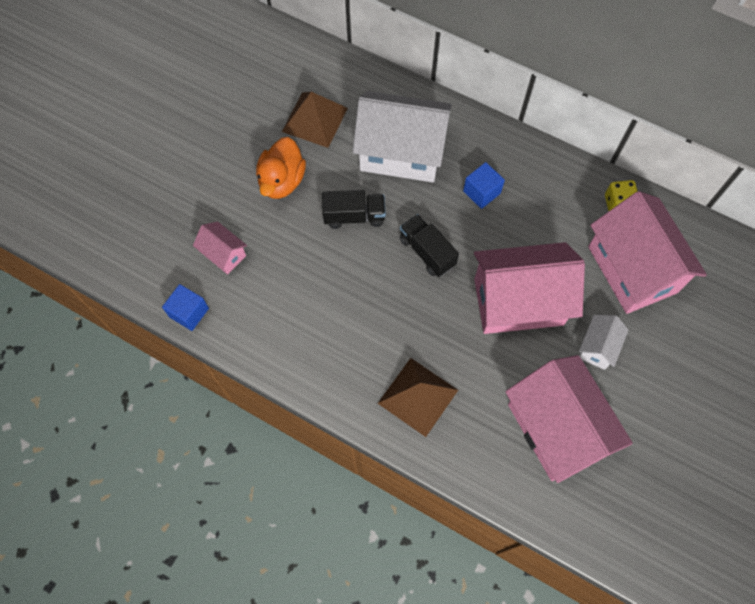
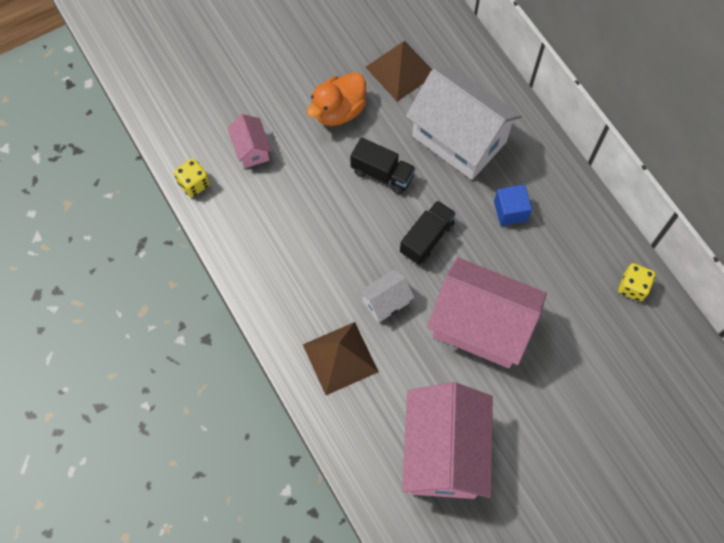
camera: 30 degrees right, 0 degrees up
(189, 312) = (194, 184): blue cube -> yellow dice
(427, 252) = (427, 238): black truck -> black truck turned 45 degrees clockwise
(597, 347) = (527, 404): white house -> white house (386, 302)
(632, 269) = (606, 353): pink house -> none

